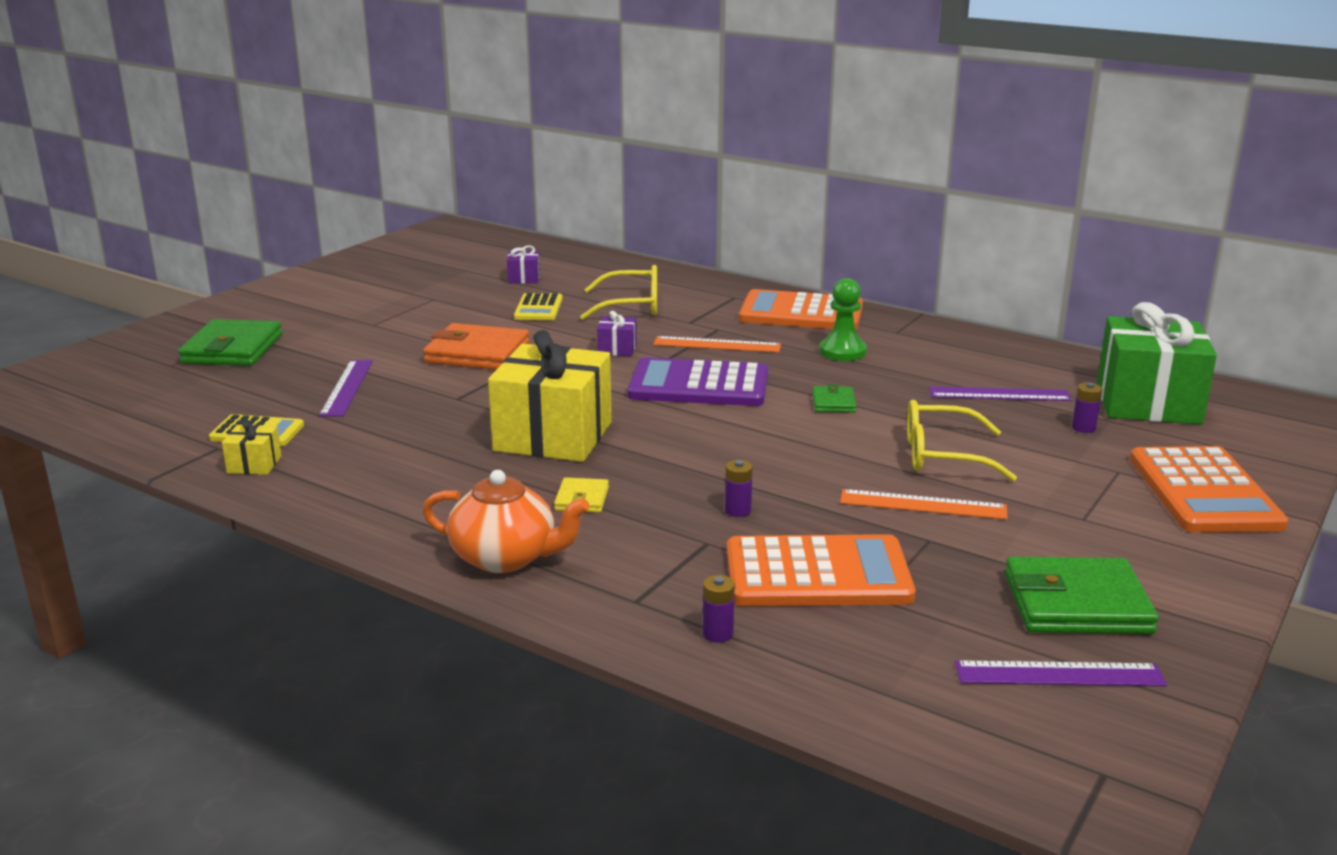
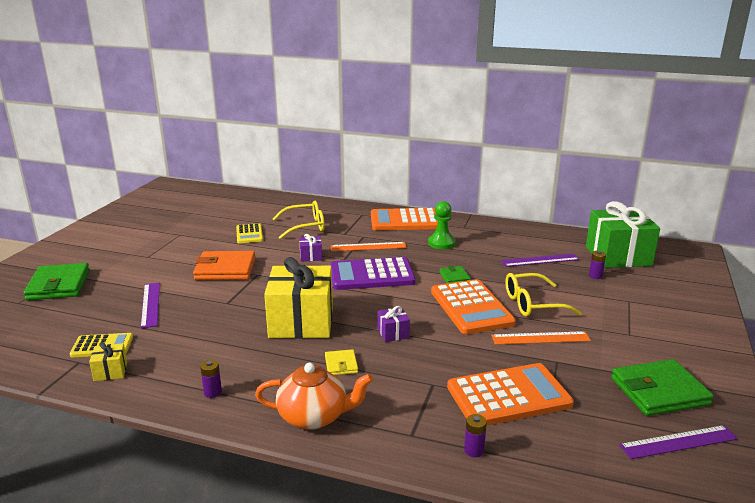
camera: 15 degrees left, 0 degrees up
(524, 278) = (230, 215): purple gift -> purple gift (393, 333)
(738, 511) = (439, 358): purple battery -> purple battery (213, 392)
(1204, 492) = (678, 307): orange calculator -> orange calculator (471, 307)

